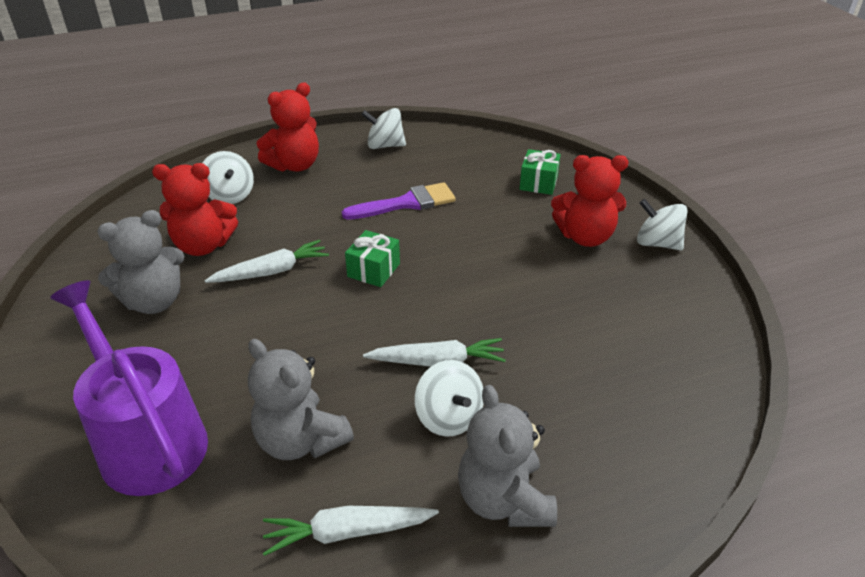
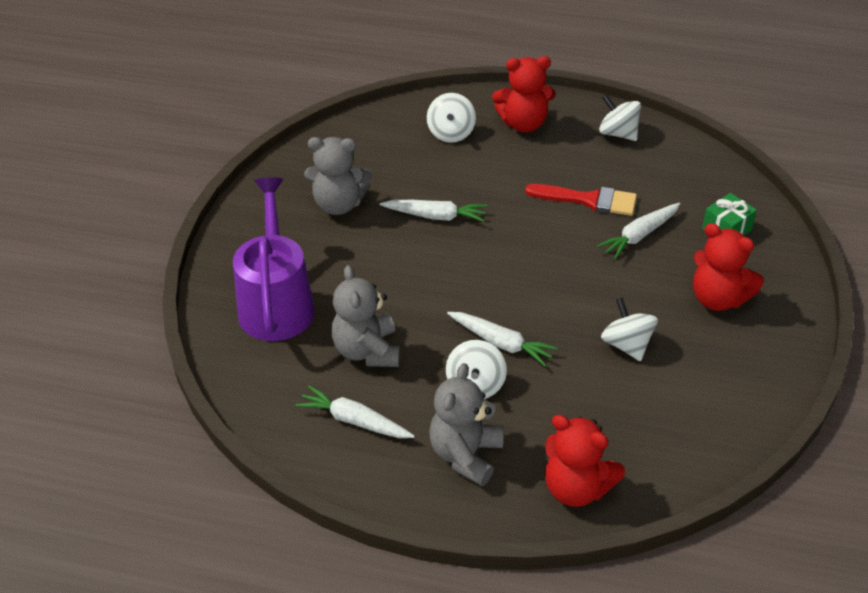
camera: 35 degrees right, 5 degrees up
(203, 245) = (401, 171): red teddy bear -> red teddy bear (576, 488)
(373, 270) = (513, 249): green gift -> none
(406, 203) = (588, 200): purple brush -> red brush
(475, 214) = (640, 235): none -> white carrot
(657, 243) = (779, 333): white spinning top -> white spinning top (627, 345)

